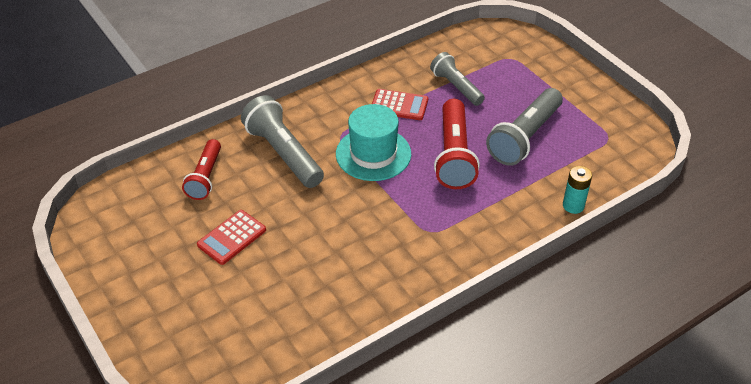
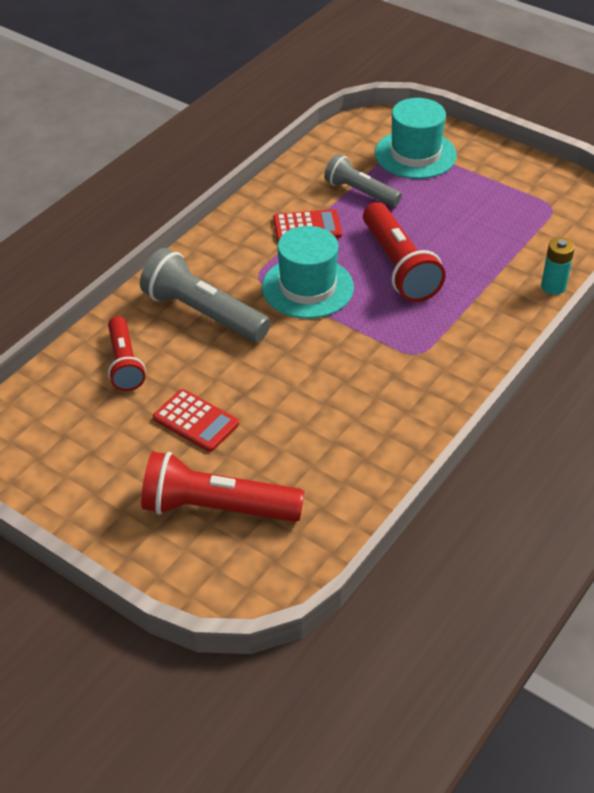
camera: 20 degrees left, 0 degrees up
(210, 311) = (217, 508): none -> red flashlight
(232, 237) = (196, 421): red calculator -> red calculator turned 75 degrees counterclockwise
(517, 66) = (415, 154): none -> turquoise hat
(524, 137) = (464, 228): grey flashlight -> none

